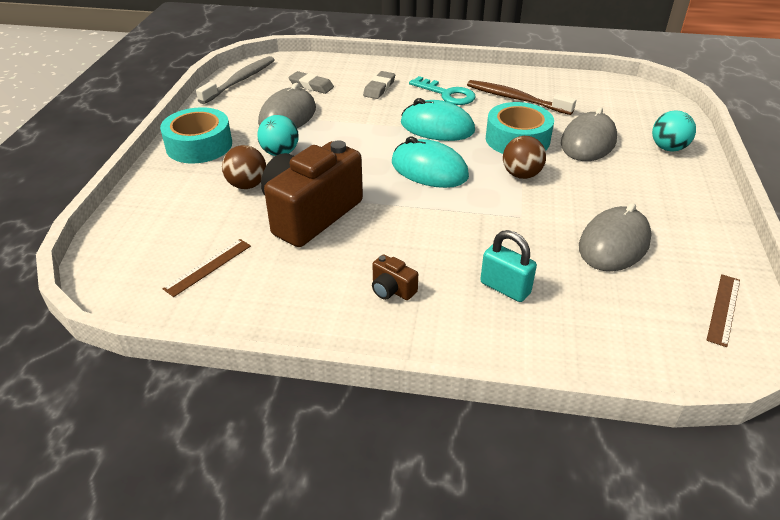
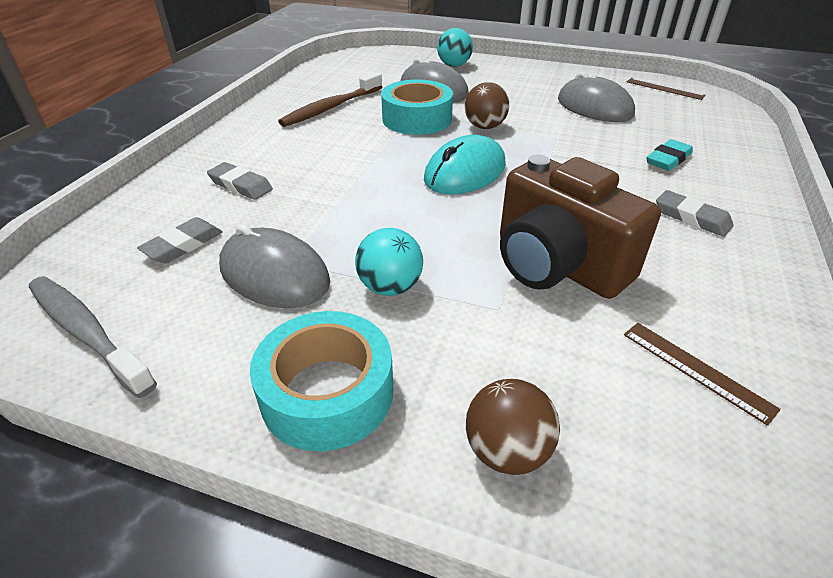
camera: 80 degrees left, 0 degrees up
(247, 185) = (478, 326): brown ball -> brown ball (506, 451)
(392, 289) = (692, 218): brown camera -> grey eraser
(437, 127) = (371, 157): turquoise mouse -> none
(447, 94) = (293, 142): turquoise key -> none
(505, 288) = (668, 159): turquoise padlock -> turquoise eraser

